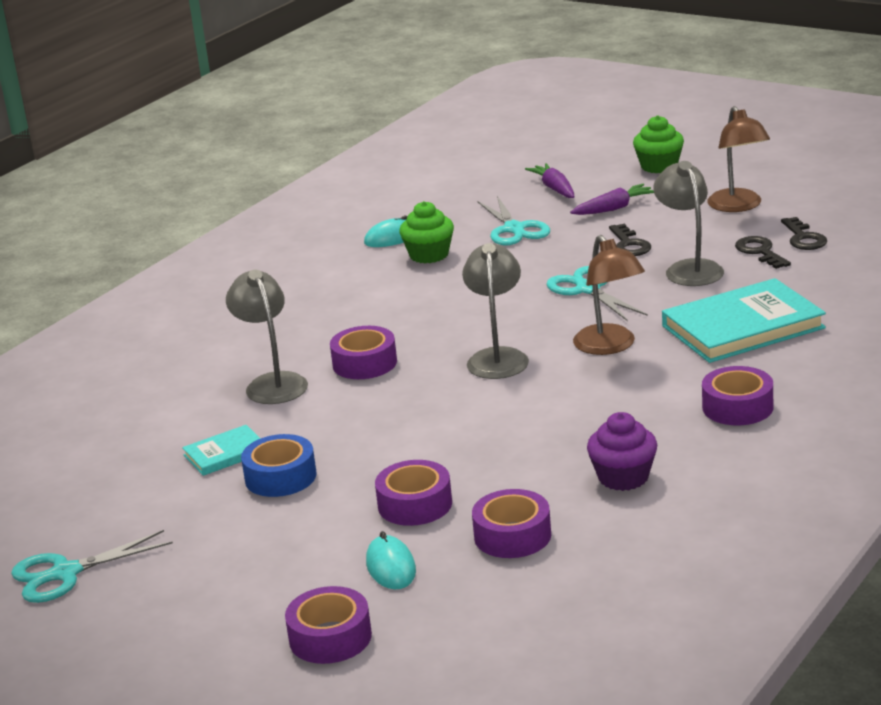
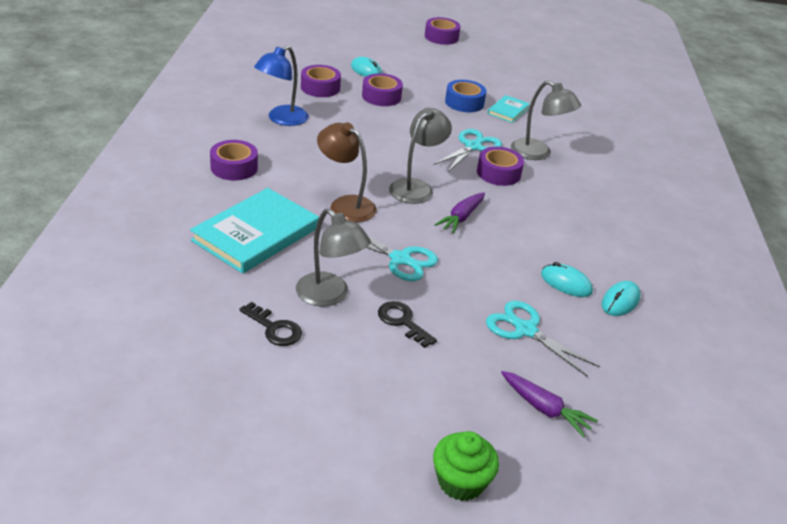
camera: 145 degrees right, 10 degrees up
(66, 573) = (506, 57): turquoise scissors -> turquoise scissors (473, 146)
(330, 637) = (366, 46): purple tape -> purple tape (441, 37)
(429, 255) = (566, 283): green cupcake -> turquoise mouse
(497, 357) = (416, 187): grey lamp -> grey lamp turned 120 degrees counterclockwise
(614, 208) = (455, 380): purple carrot -> purple carrot (461, 218)
(623, 477) = (282, 119): purple cupcake -> blue lamp
(738, 206) = (326, 405): brown lamp -> none
(803, 238) = (238, 356): black key -> none

